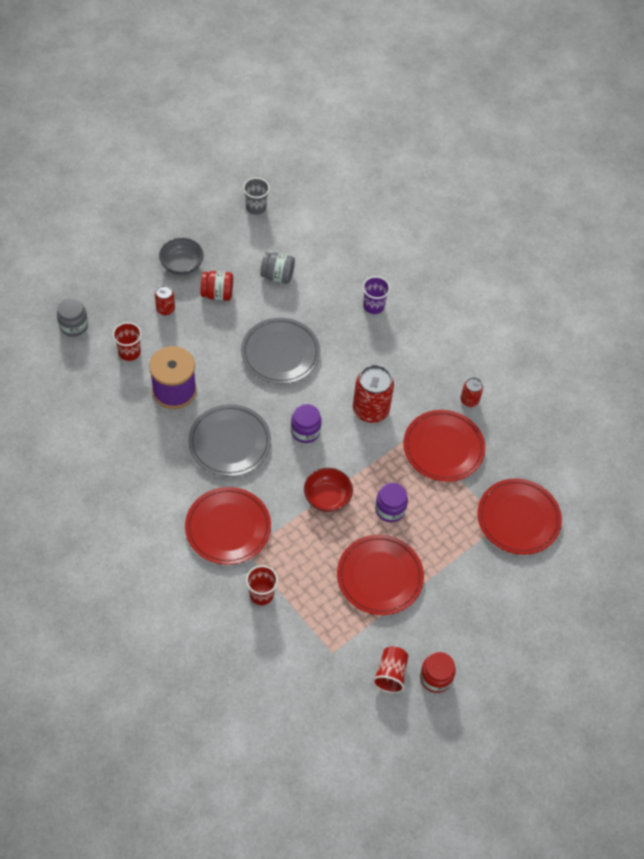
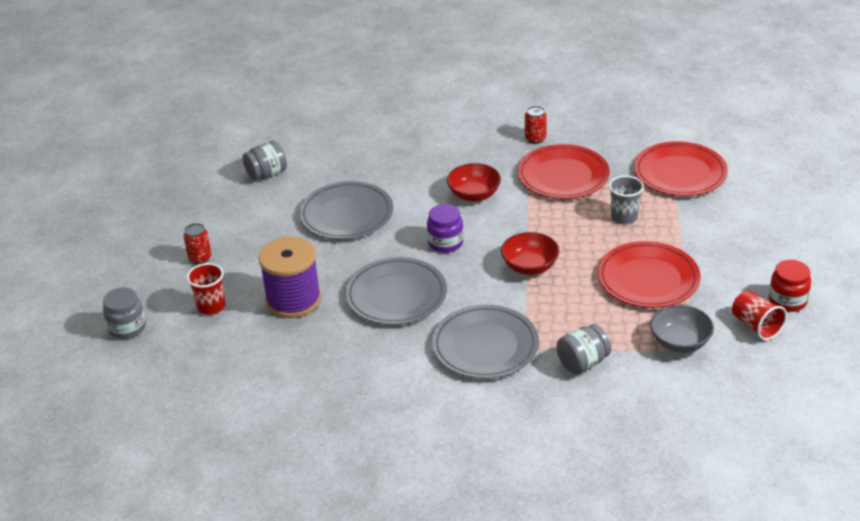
camera: 40 degrees left, 20 degrees down
(182, 265) = (170, 223): grey bowl -> grey bowl (680, 342)
(217, 294) = (232, 218): red jar -> none
(228, 527) = (485, 346): red plate -> grey plate
(256, 207) = (181, 149): grey cup -> grey cup (624, 217)
(261, 594) = (583, 363): red cup -> grey jar
(370, 410) = (474, 195): red can -> red bowl
(373, 306) = (375, 139): purple cup -> none
(390, 509) = (587, 237): purple jar -> none

